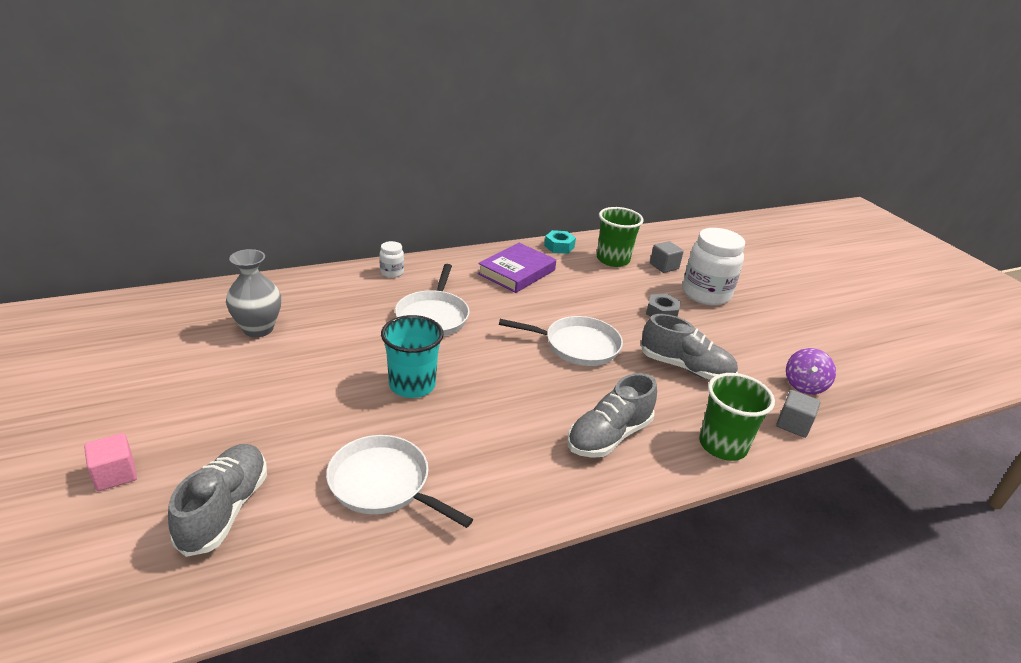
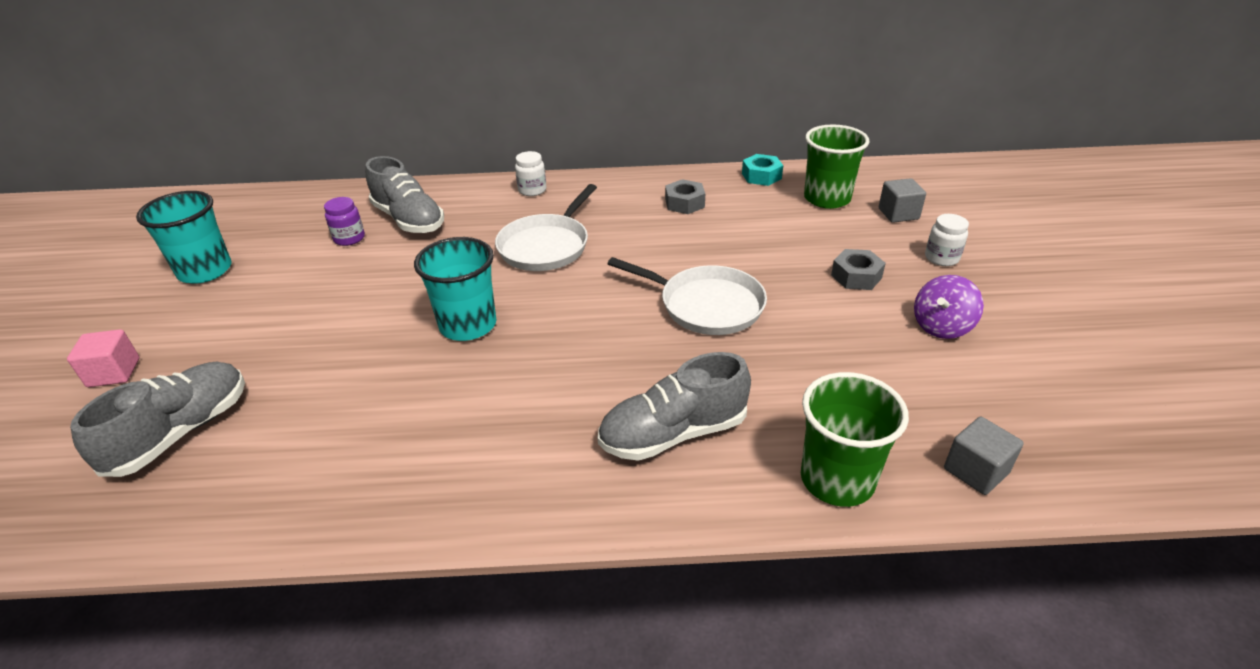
camera: 25 degrees right, 5 degrees up
(136, 374) = (205, 271): none -> turquoise cup
(258, 329) = (349, 238): grey vase -> purple jar
(383, 484) = (357, 438): white pan -> none
(517, 272) = (684, 203): purple book -> grey nut
(685, 368) = (846, 357): grey shoe -> grey shoe (409, 220)
(706, 294) = (941, 258): white jar -> white jar, size x0.46
(804, 385) = (1031, 413): purple spinning top -> purple spinning top (941, 326)

